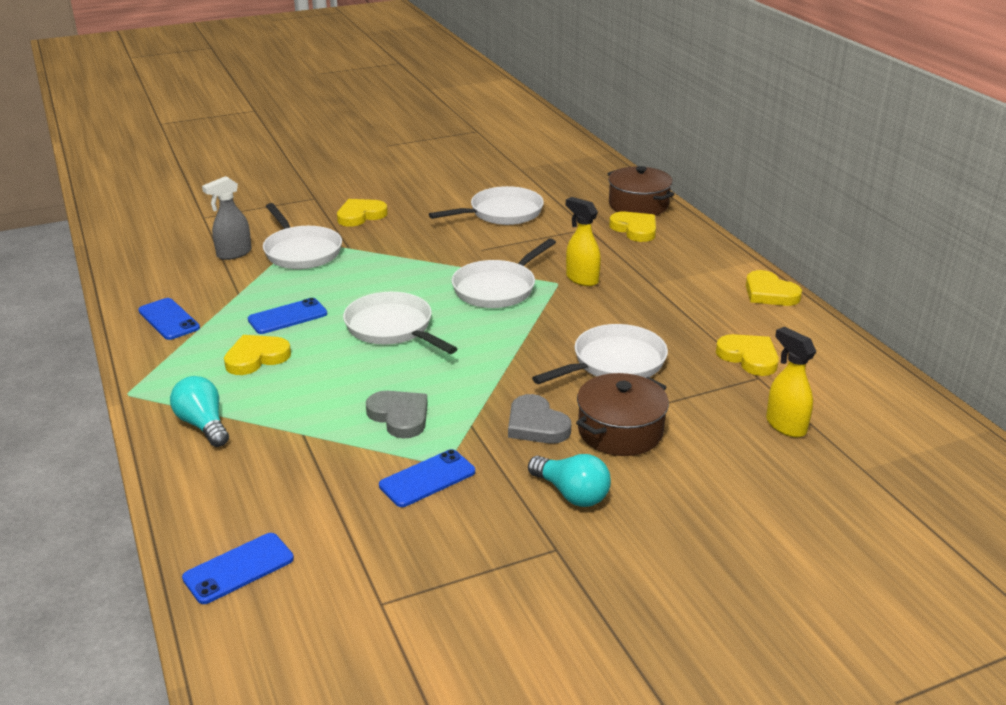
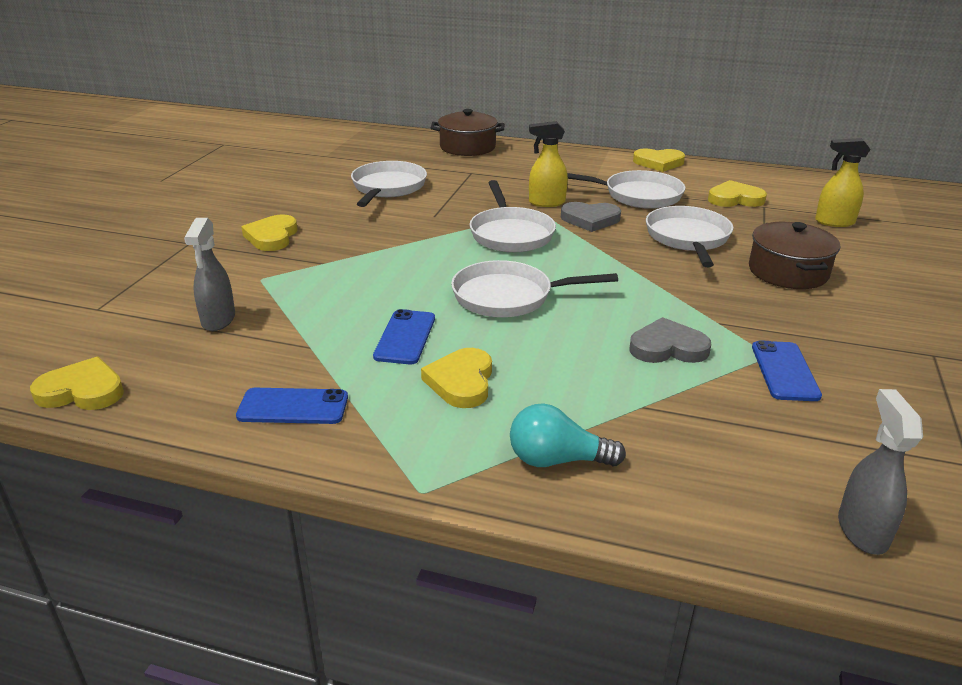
camera: 50 degrees left, 0 degrees up
(238, 568) = (862, 530): blue phone -> grey spray bottle
(301, 251) = (285, 286): white pan -> white pan (637, 195)
(536, 425) = (746, 297): grey heart -> grey heart (590, 219)
(572, 494) = (860, 320): turquoise light bulb -> none
(635, 229) = (502, 161): yellow heart -> yellow heart (82, 391)

